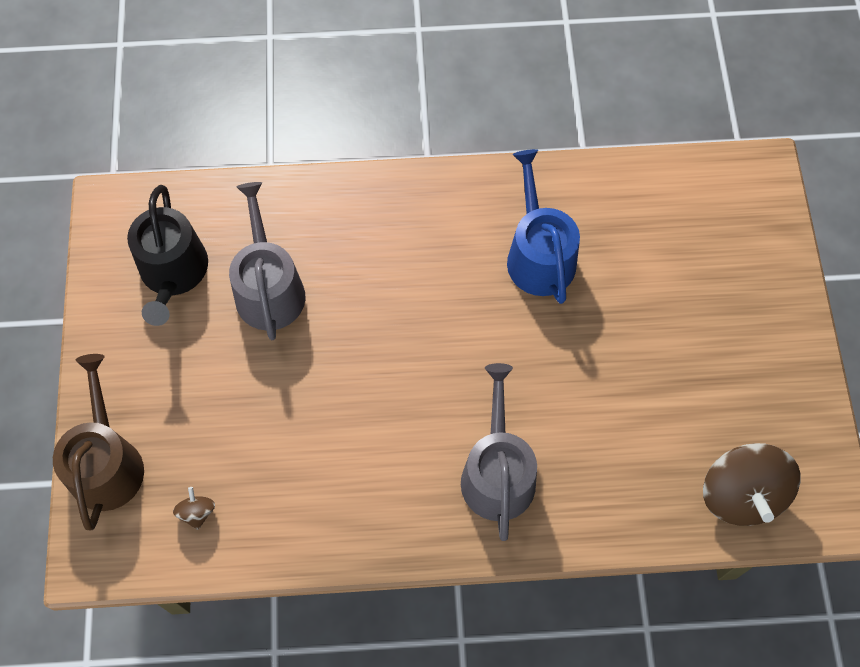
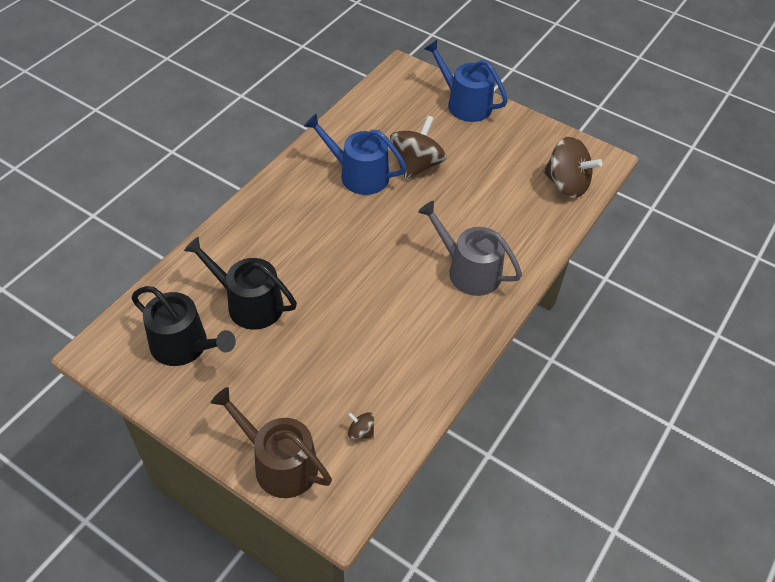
camera: 55 degrees left, 15 degrees down
(268, 288) = (248, 303): grey watering can -> black watering can
(611, 303) = (416, 165): none -> brown spinning top
(770, 282) = (464, 103): none -> blue watering can

